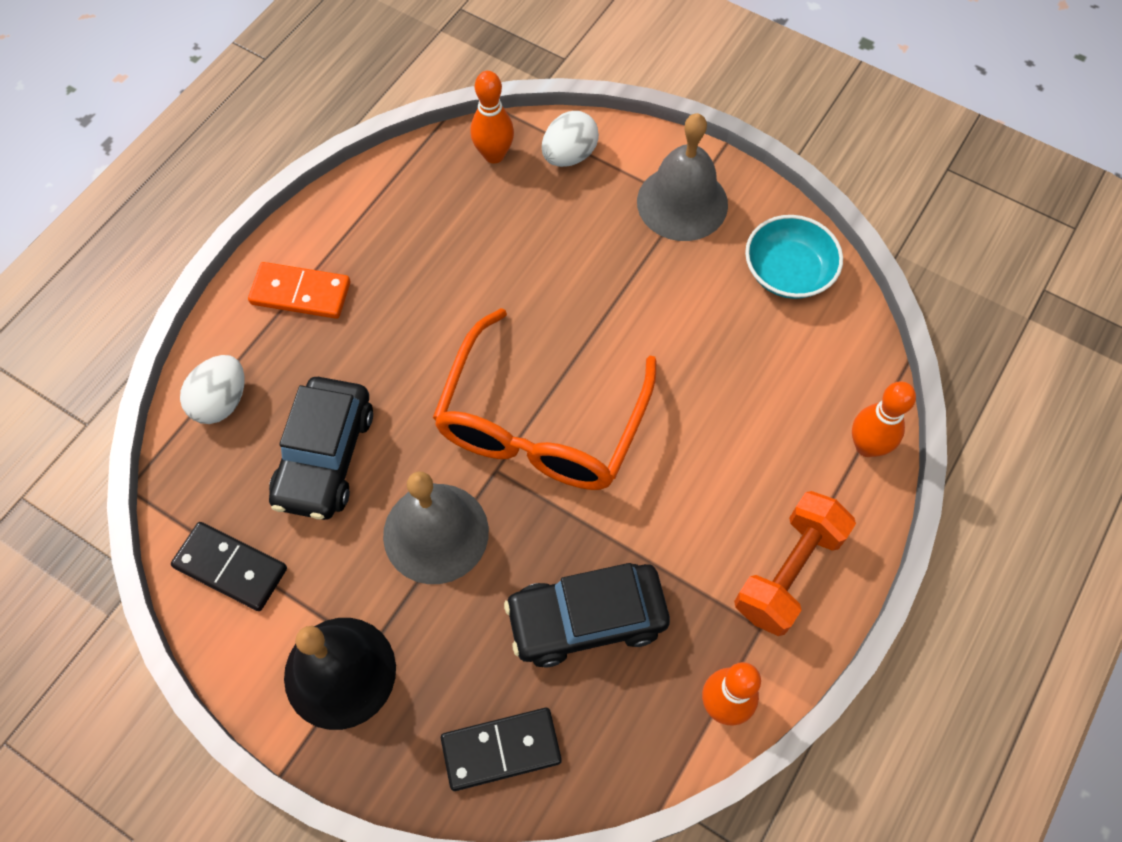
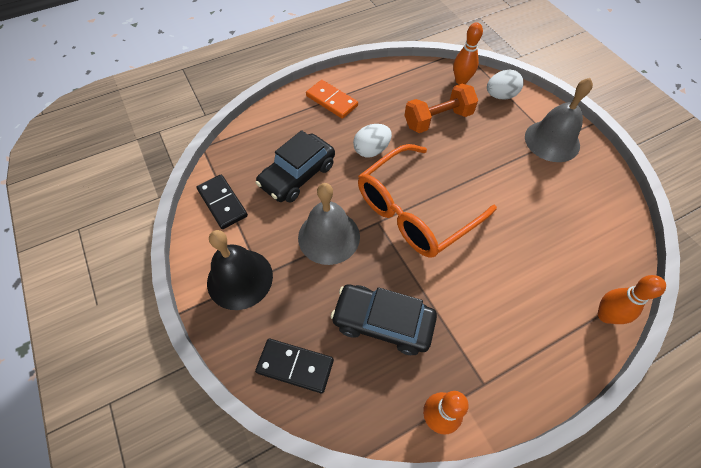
camera: 30 degrees right, 5 degrees down
(221, 401) = (266, 130): white egg -> white egg (371, 150)
(788, 271) = (599, 199): turquoise bowl -> none
(788, 572) = (518, 361): orange dumbbell -> orange dumbbell (438, 120)

